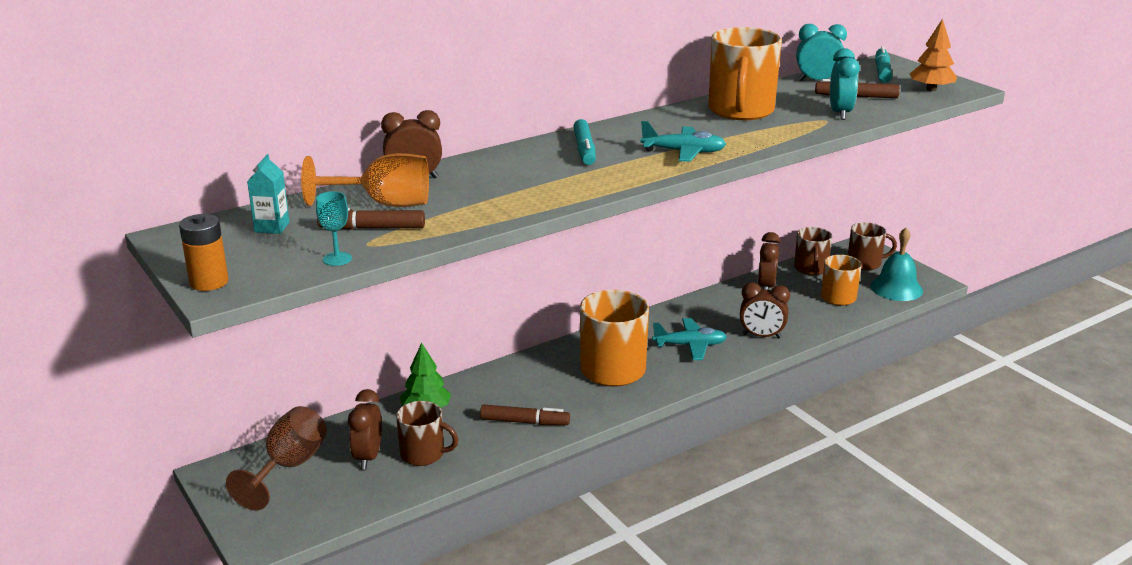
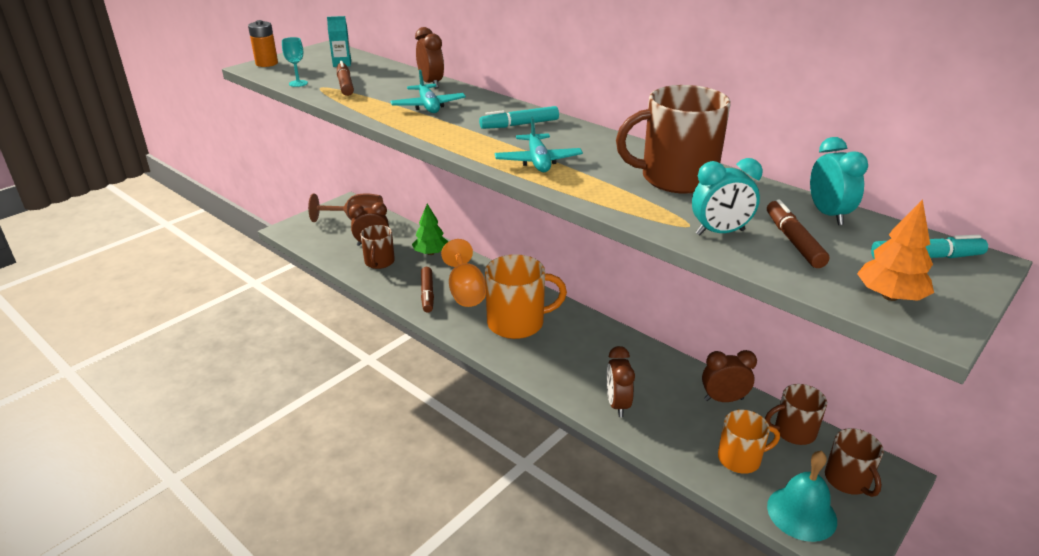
camera: 75 degrees right, 5 degrees up
(384, 204) = (384, 82): orange goblet -> orange goblet (465, 292)
(690, 345) = (575, 360): turquoise plane -> turquoise plane (428, 106)
(740, 111) = (676, 178): orange mug -> brown mug

